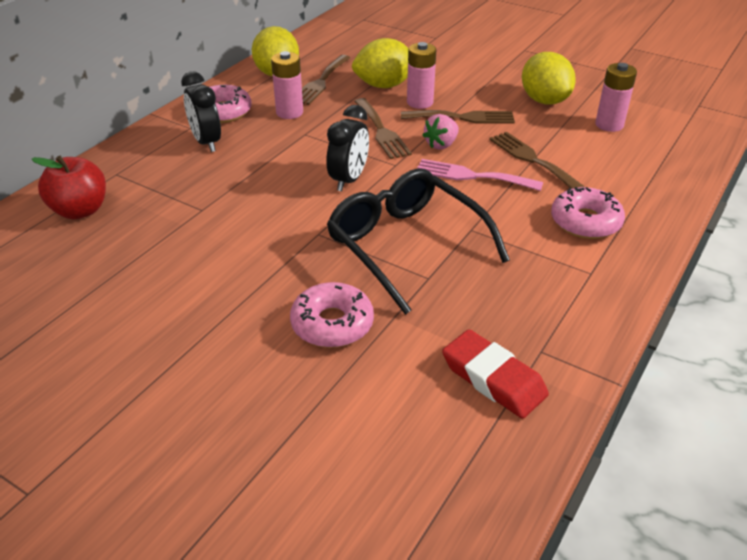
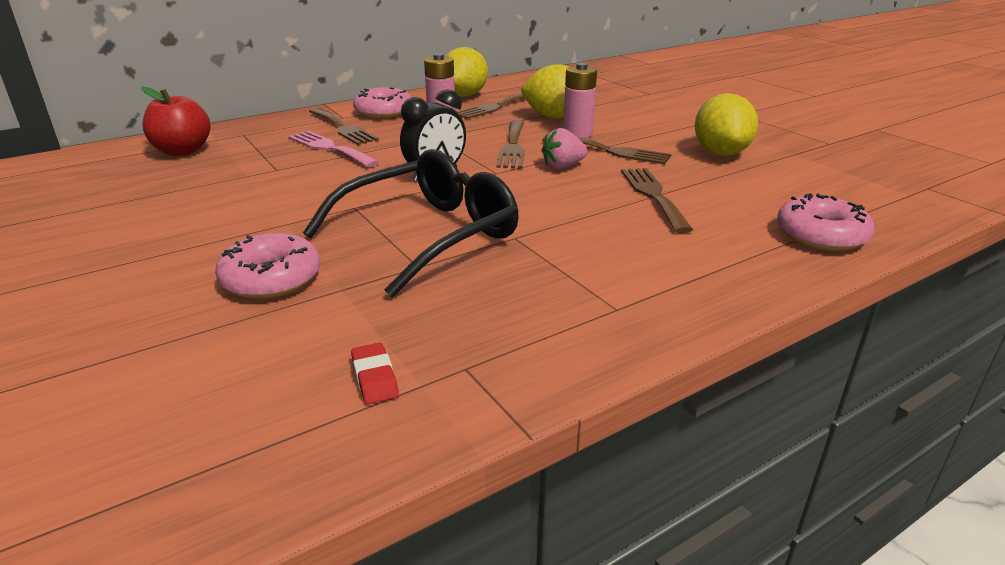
camera: 25 degrees right, 10 degrees down
(206, 142) = (343, 128): black clock -> brown fork
(407, 246) = (428, 235): black glasses -> black glasses turned 60 degrees clockwise
(472, 176) = (567, 195): pink fork -> pink fork (329, 148)
(493, 379) = (374, 378): red eraser -> red eraser, size x0.53
(585, 222) = (661, 260): pink donut -> pink donut (821, 235)
(609, 125) = (782, 184): pink battery -> none

